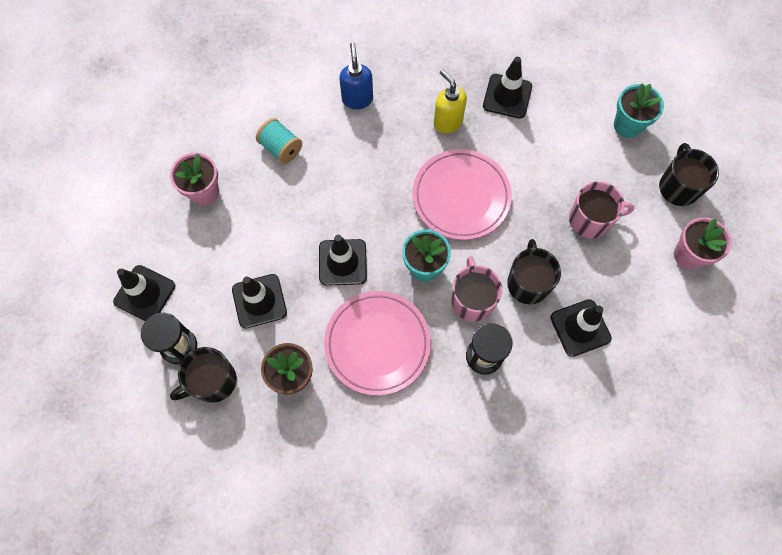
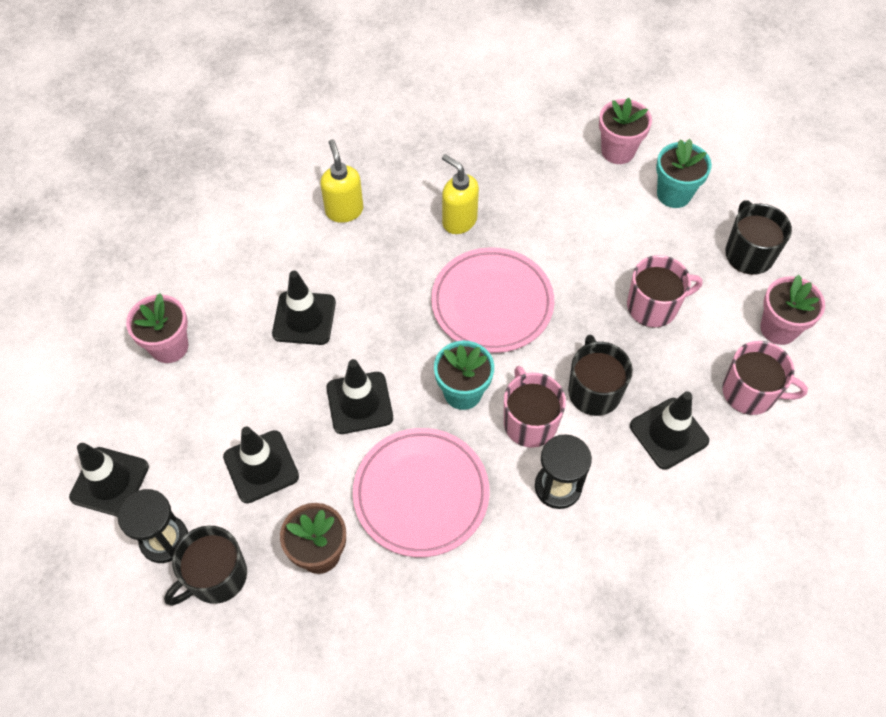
camera: 10 degrees left, 10 degrees down
(281, 148) = (259, 280): turquoise spool -> none
(357, 99) = (344, 210): blue soap dispenser -> yellow soap dispenser
(507, 96) = (525, 182): black traffic cone -> black traffic cone (304, 318)
(589, 80) = (618, 151): none -> pink flower pot
(653, 305) = (750, 392): none -> pink mug

